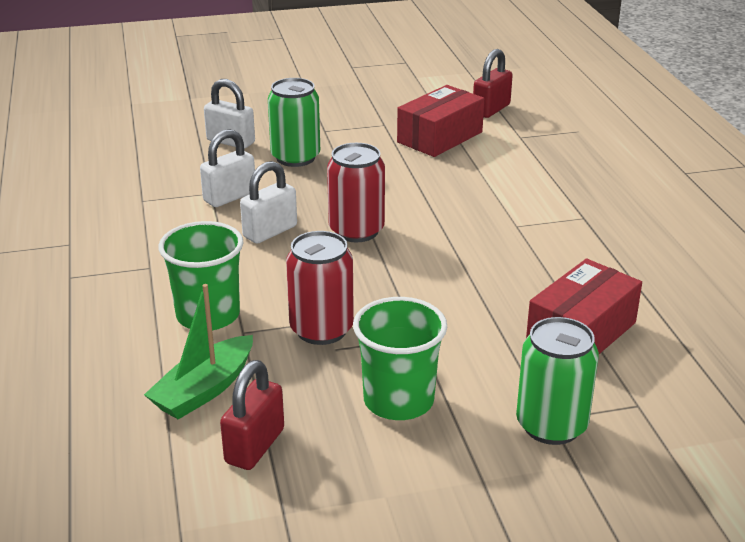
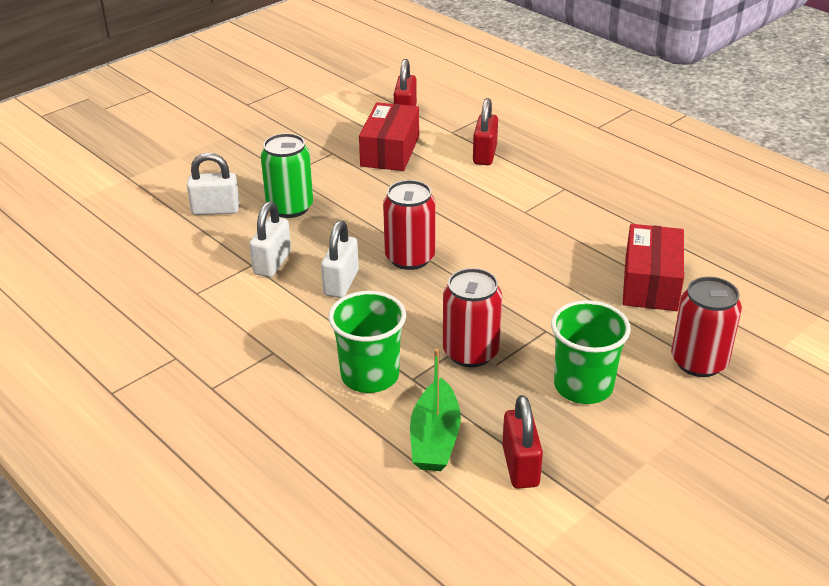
camera: 30 degrees left, 5 degrees up
(531, 165) = (484, 155): none -> red padlock
(551, 425) = (699, 362): green can -> red can

